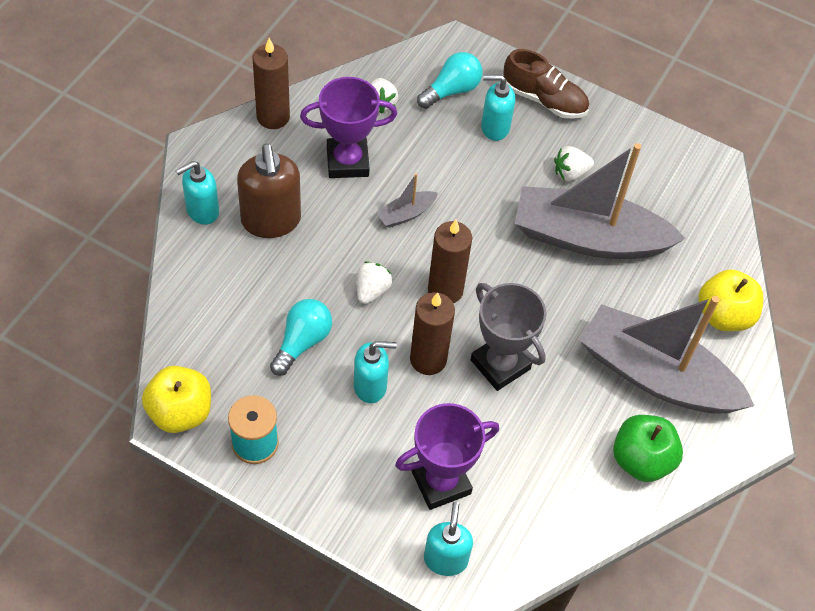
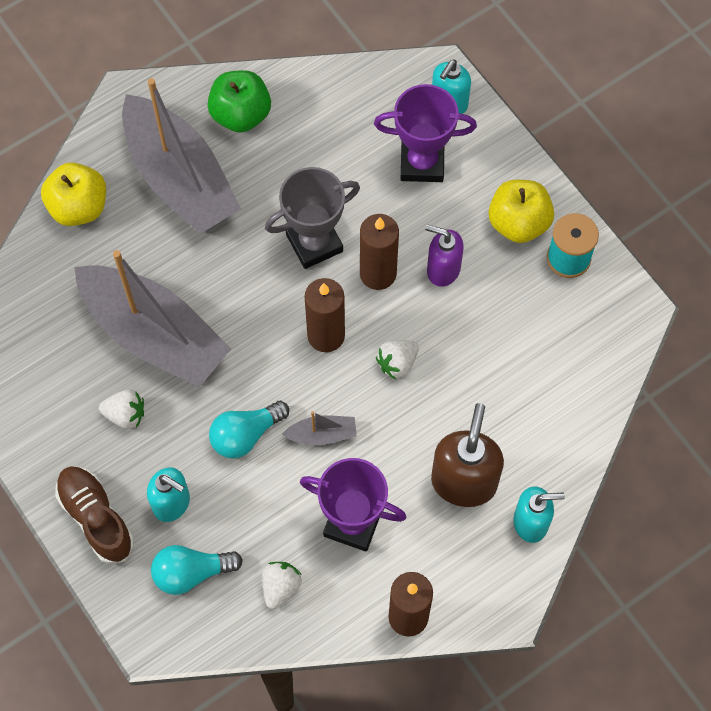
camera: 150 degrees left, 10 degrees up
(180, 412) = (625, 312): yellow apple -> yellow apple (518, 223)
(302, 342) = (487, 336): turquoise light bulb -> turquoise light bulb (245, 435)
(370, 386) = (443, 269): turquoise soap dispenser -> purple soap dispenser
(500, 364) = (314, 243): grey trophy -> grey trophy turned 75 degrees clockwise

